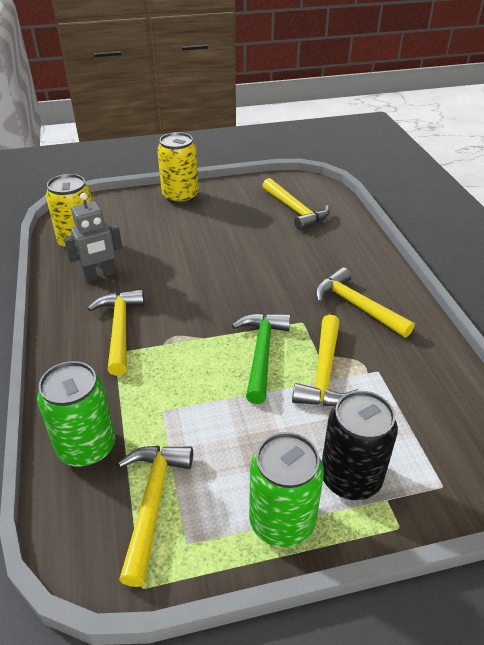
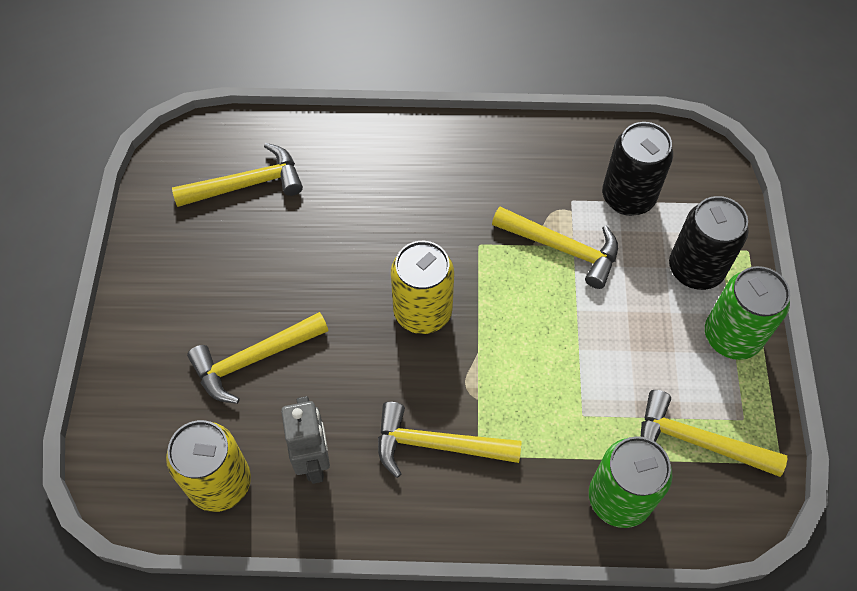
camera: 75 degrees left, 20 degrees up
(180, 196) = (144, 321): yellow can -> yellow can (422, 312)
(261, 353) = (519, 298): green hammer -> none
(356, 306) = (467, 184): yellow hammer -> yellow hammer (253, 360)
(406, 411) = (628, 197): none -> black can

